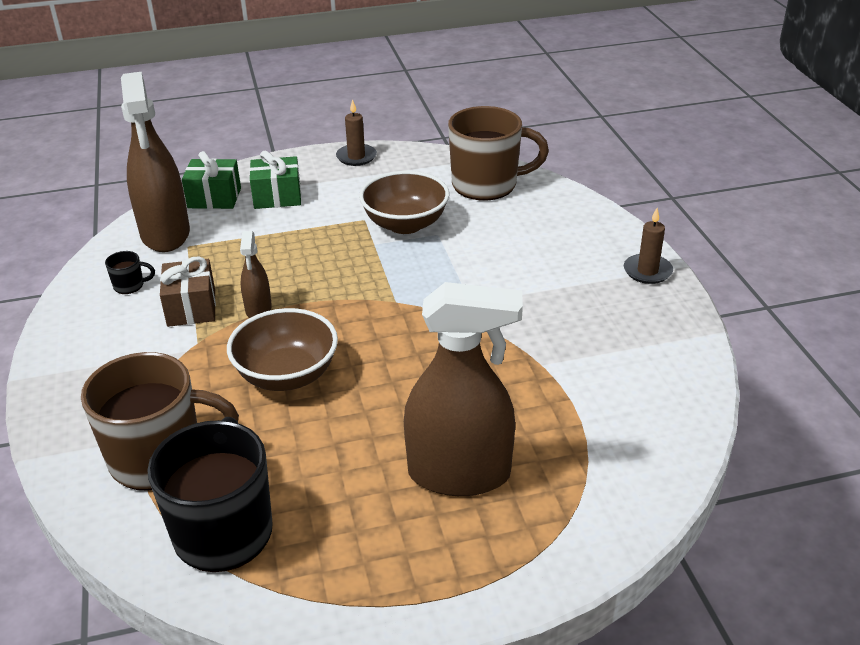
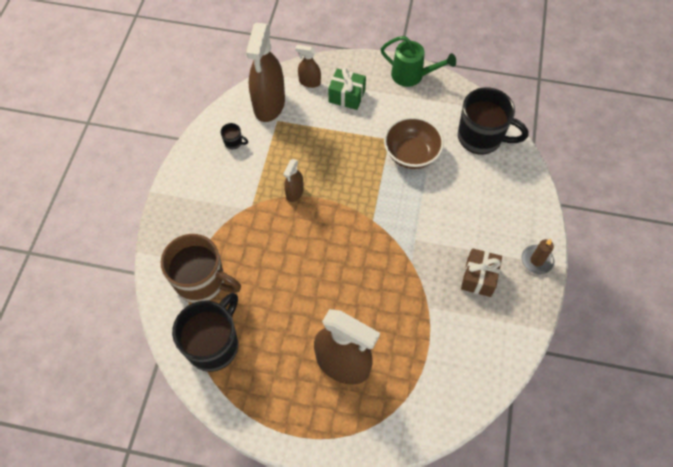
camera: 25 degrees right, 25 degrees up
(191, 307) = (259, 175): brown gift -> brown gift (478, 277)
(214, 198) = (309, 82): green gift -> brown spray bottle
(287, 375) = (287, 252): brown bowl -> none
(356, 157) = (412, 76): brown candle -> green watering can
(487, 185) = (481, 137): brown mug -> black mug

